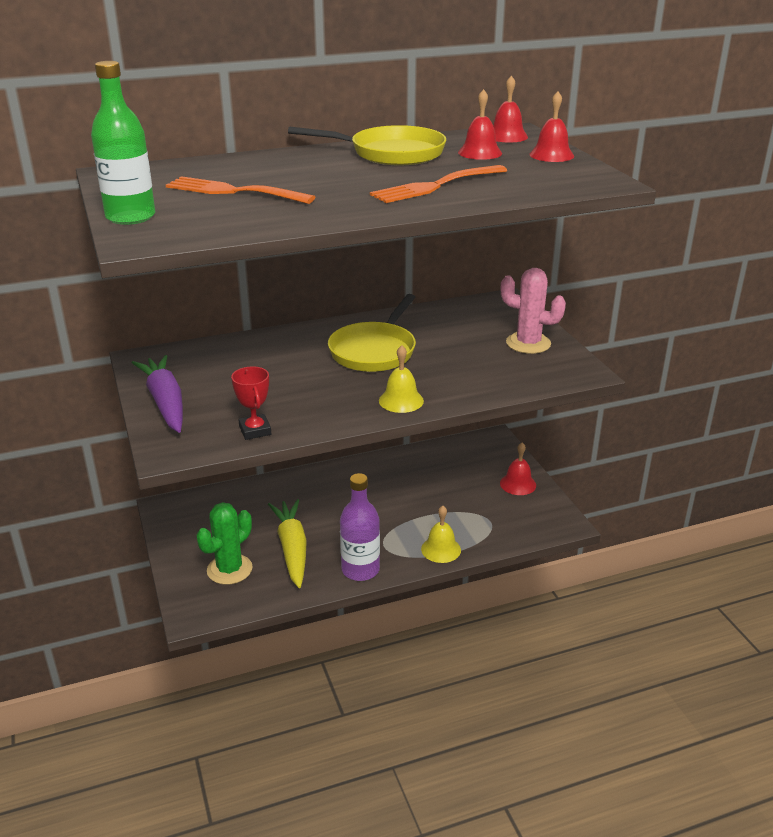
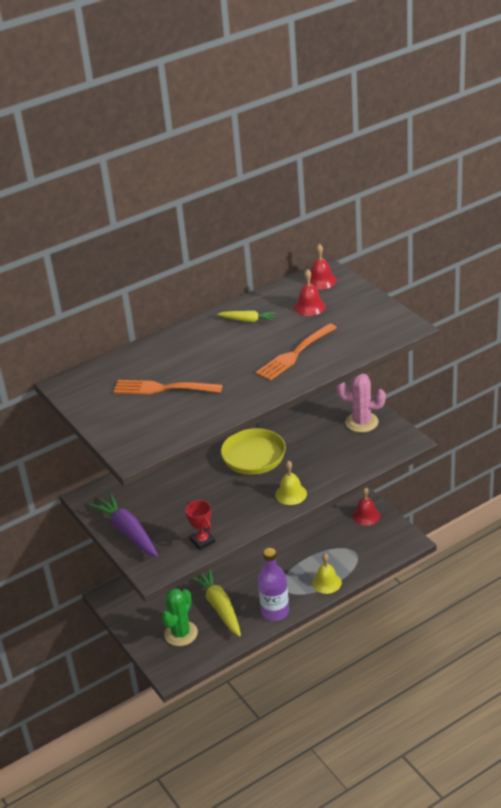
camera: 10 degrees left, 5 degrees up
(130, 217) = (111, 430): green bottle -> none
(391, 153) = (248, 320): yellow pan -> yellow carrot
(551, 155) = (360, 300): red bell -> none

